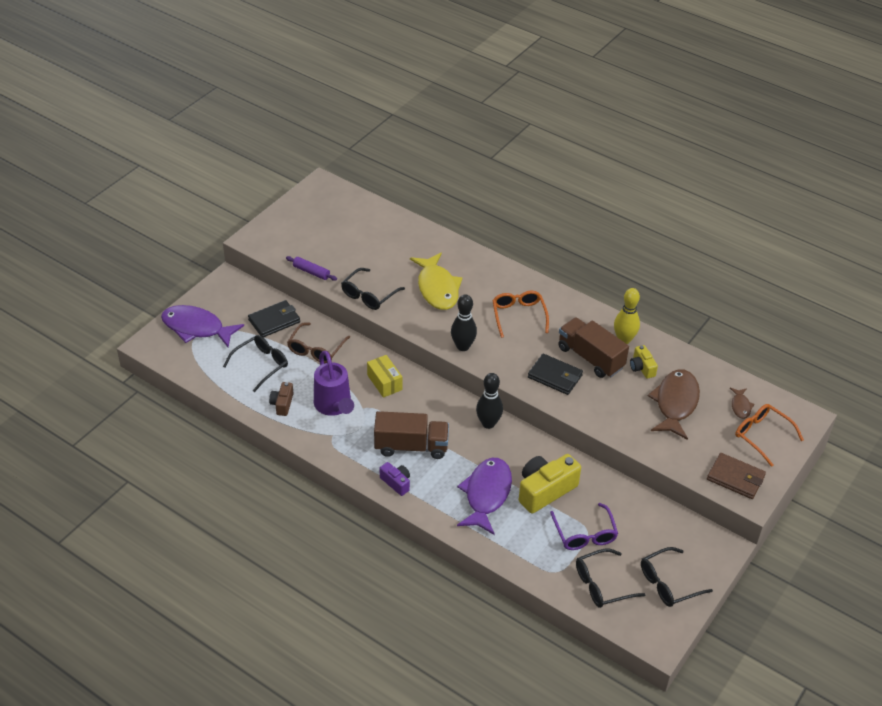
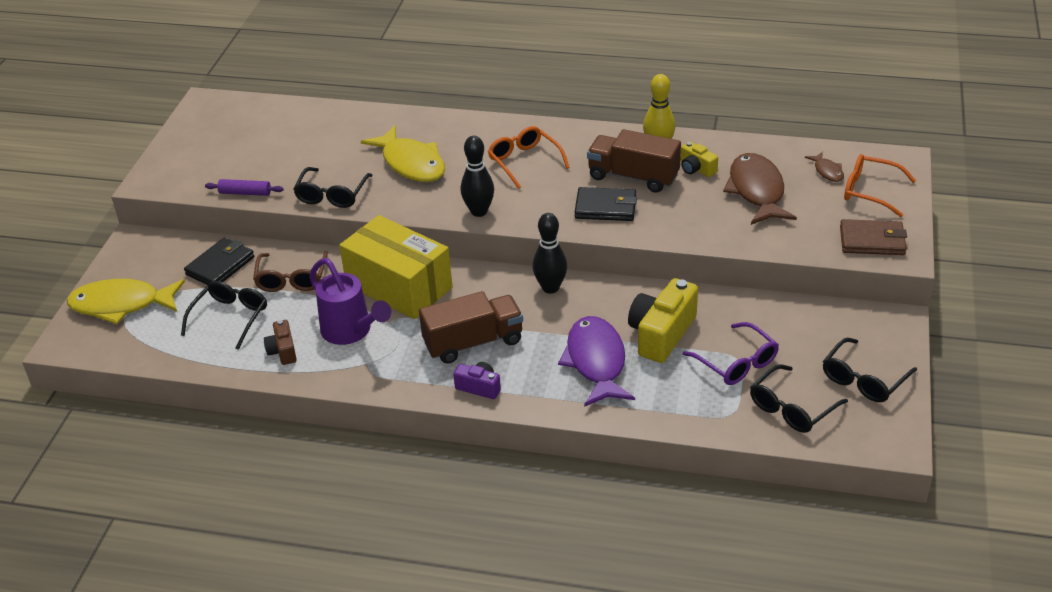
camera: 20 degrees left, 5 degrees down
(196, 328) = (121, 305): purple fish -> yellow fish
(384, 382) = (399, 286): yellow box -> yellow box, size x2.02

